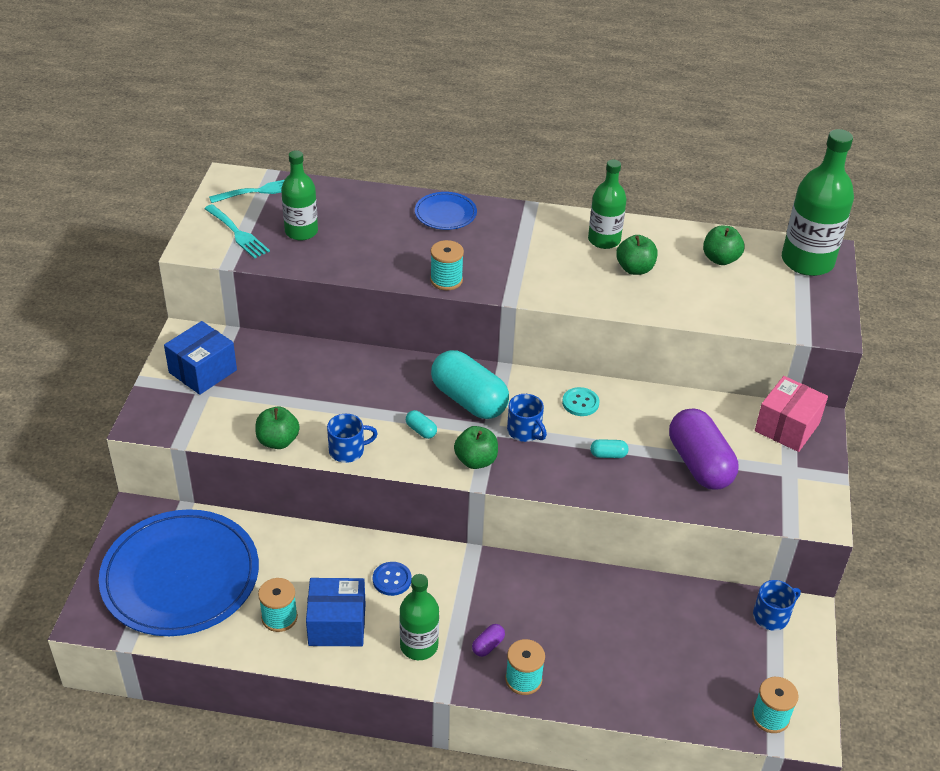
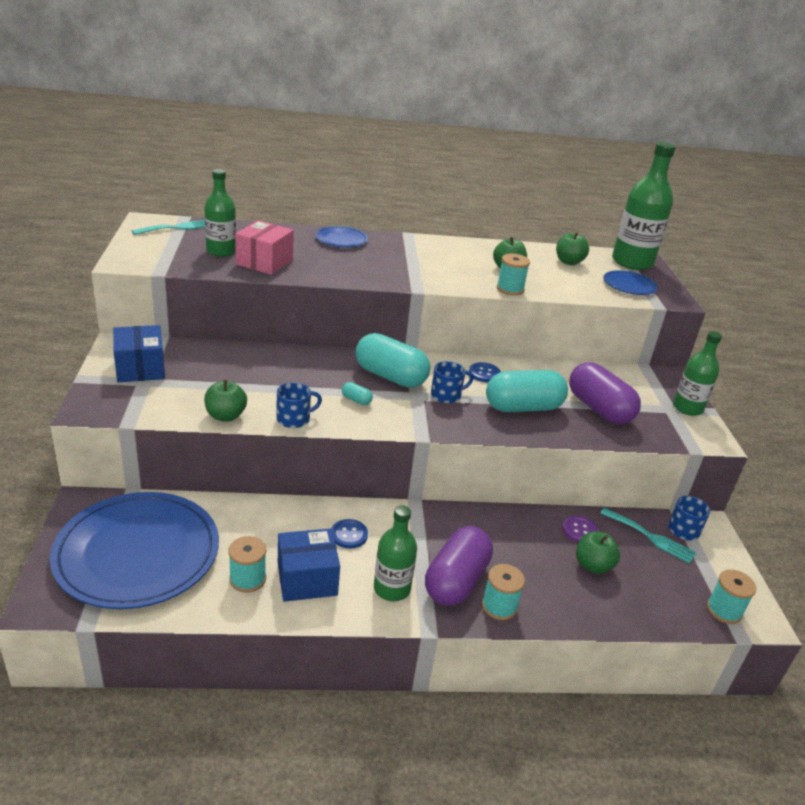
camera: 15 degrees left, 10 degrees down
(202, 371) = (140, 368): blue box -> blue box turned 45 degrees counterclockwise
(238, 234) = (163, 253): turquoise fork -> turquoise fork (651, 537)
(446, 280) = (358, 278): turquoise spool -> turquoise spool (510, 289)
(476, 460) = (413, 419): green apple -> green apple (593, 565)
(488, 645) = (456, 581): purple capsule -> purple capsule, size x2.50
(525, 431) = (446, 395): blue mug -> blue mug turned 60 degrees counterclockwise
(580, 403) = (484, 373): turquoise button -> blue button
(604, 240) = (475, 253): green bottle -> green bottle (687, 408)
(608, 455) = (523, 407): turquoise capsule -> turquoise capsule, size x2.50
(646, 603) = (579, 530): none -> purple button
(782, 303) = (629, 285): none -> blue plate
(787, 427) = (652, 380): pink box -> pink box (264, 262)

